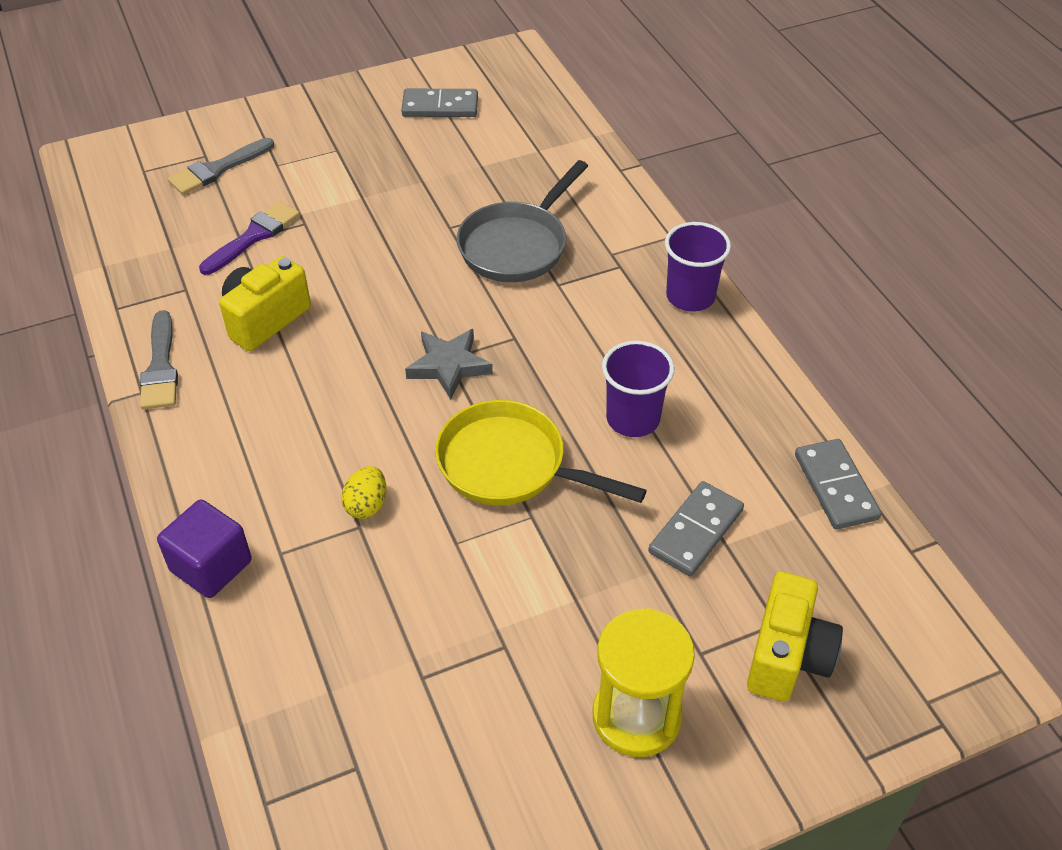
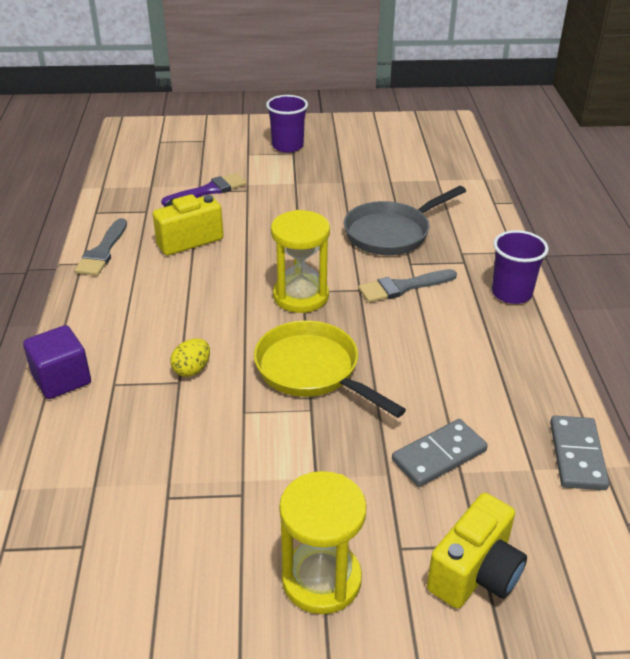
camera: 20 degrees right, 10 degrees down
(218, 169) = (207, 149): grey brush -> grey brush (403, 287)
(440, 107) = (378, 142): grey domino -> none
(448, 366) = (301, 296): grey star -> yellow hourglass
(633, 419) = (425, 363): purple cup -> purple cup (287, 146)

